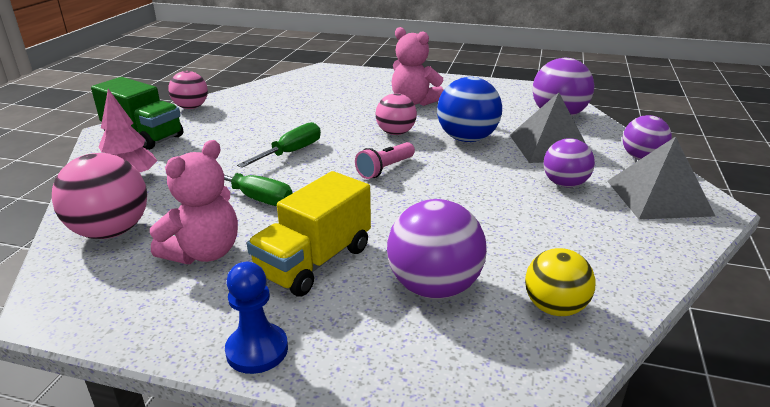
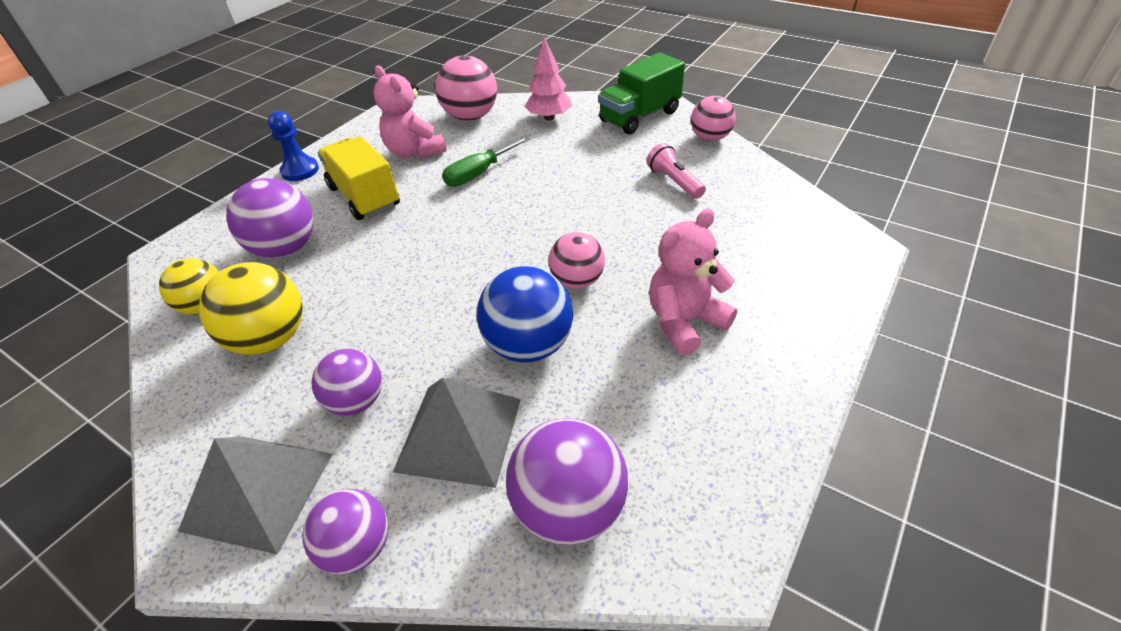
camera: 110 degrees right, 15 degrees up
(291, 152) = (559, 197): green screwdriver -> none
(385, 169) = (486, 255): pink flashlight -> pink flashlight (674, 182)
(553, 243) = (270, 339): none -> yellow ball

